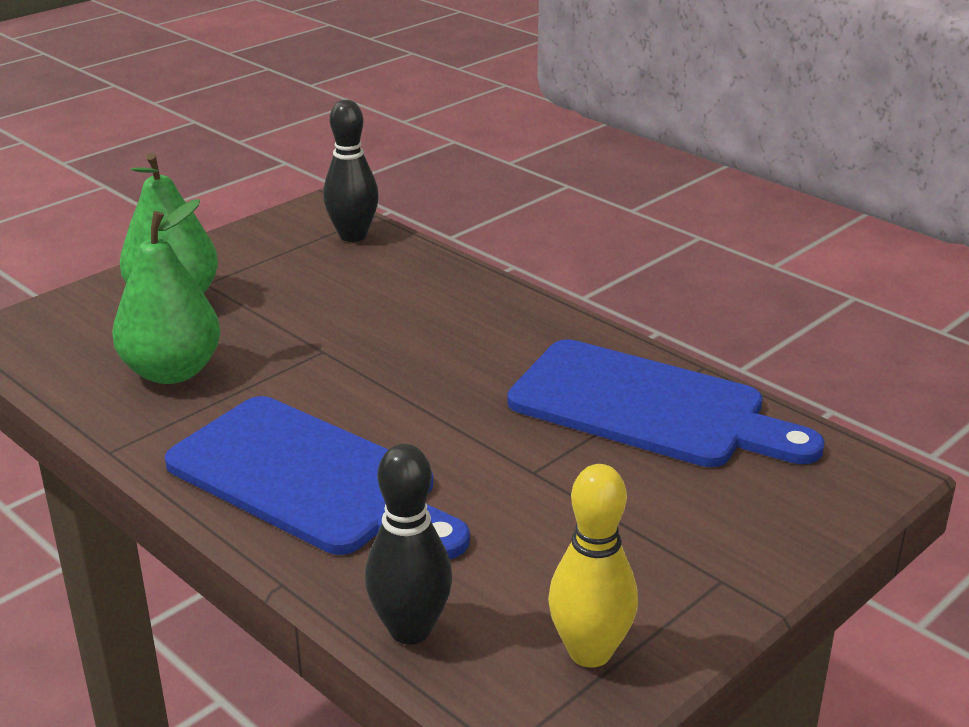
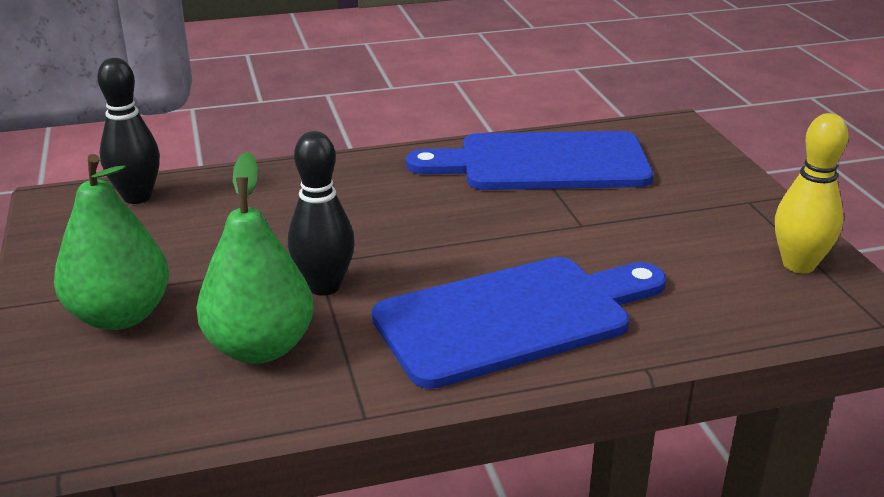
camera: 60 degrees left, 0 degrees up
(410, 629) = (738, 325): black bowling pin -> black bowling pin (324, 286)
(648, 408) = (542, 163): blue cutting board -> blue cutting board turned 150 degrees counterclockwise

